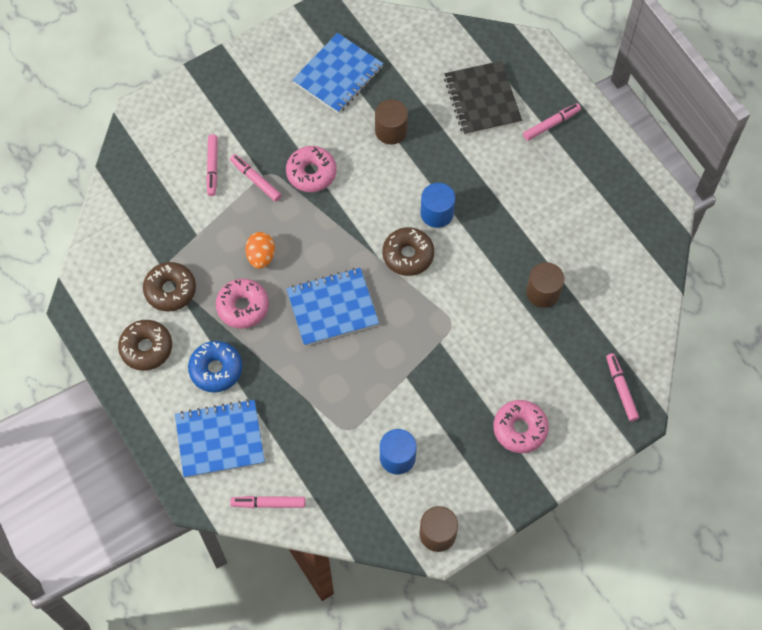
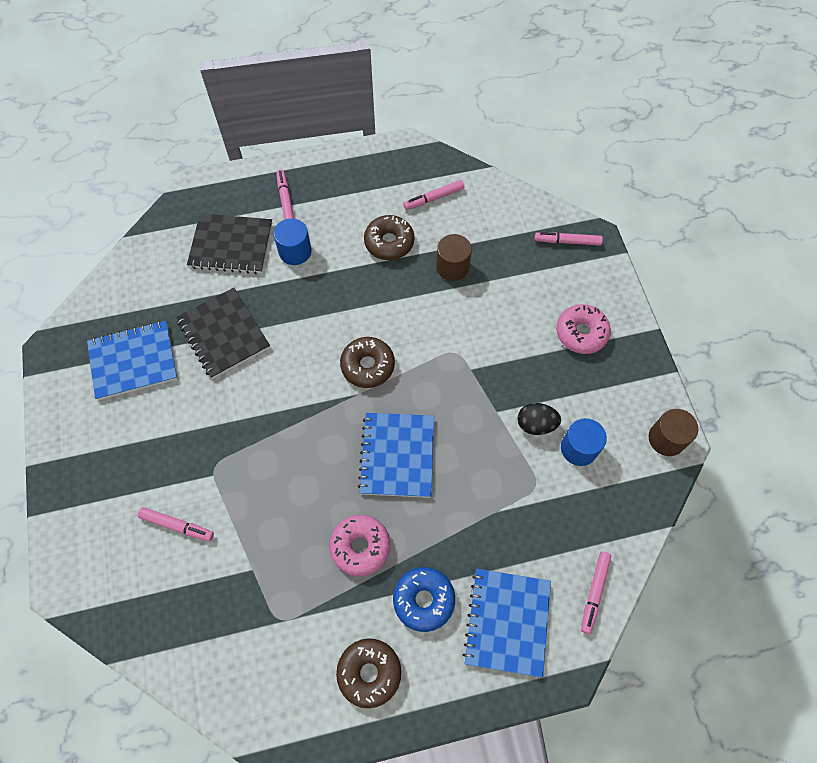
camera: 70 degrees left, 0 degrees up
(170, 290) = (308, 622): brown donut -> brown donut (389, 242)
(255, 180) = (215, 484): pink marker -> pink marker (434, 198)
(261, 256) = (309, 508): orange egg -> none
(311, 173) = (234, 425): pink donut -> none
(338, 75) = (133, 361): blue notebook -> blue notebook turned 75 degrees counterclockwise
(391, 131) = (223, 334): brown cylinder -> black notebook
(406, 414) = (536, 424): none -> black egg
(437, 213) = (333, 325): blue cylinder -> blue cylinder (295, 251)

